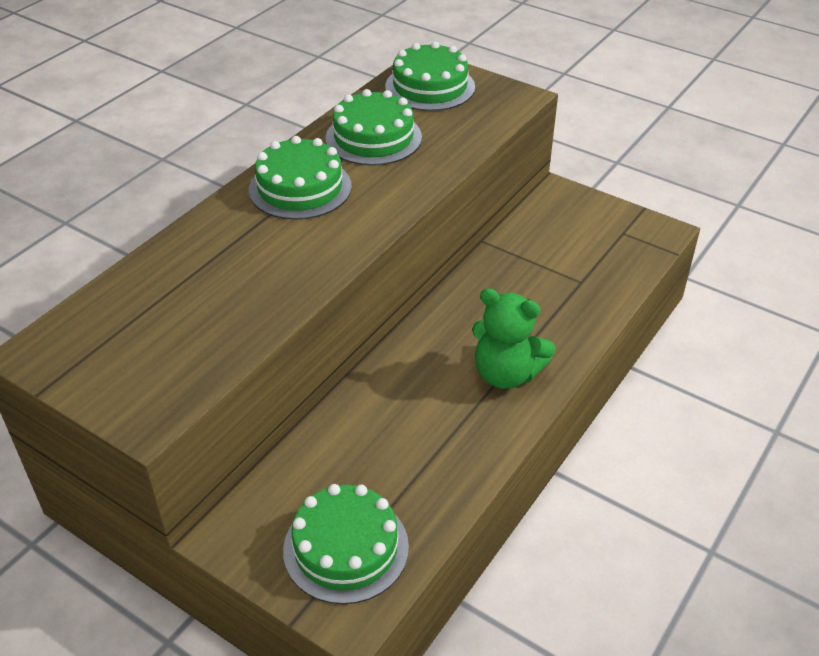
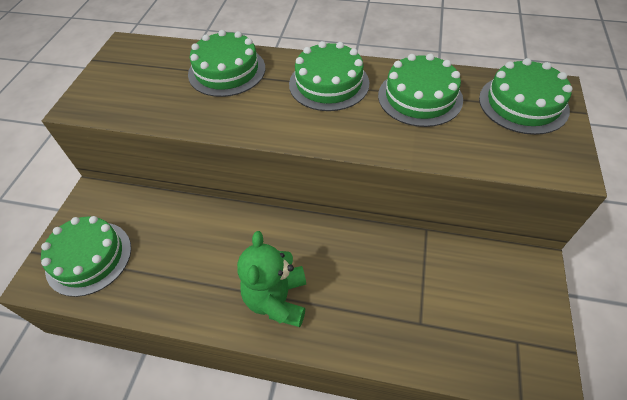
camera: 70 degrees right, 10 degrees up
(202, 260) = (227, 71): none -> green cake

